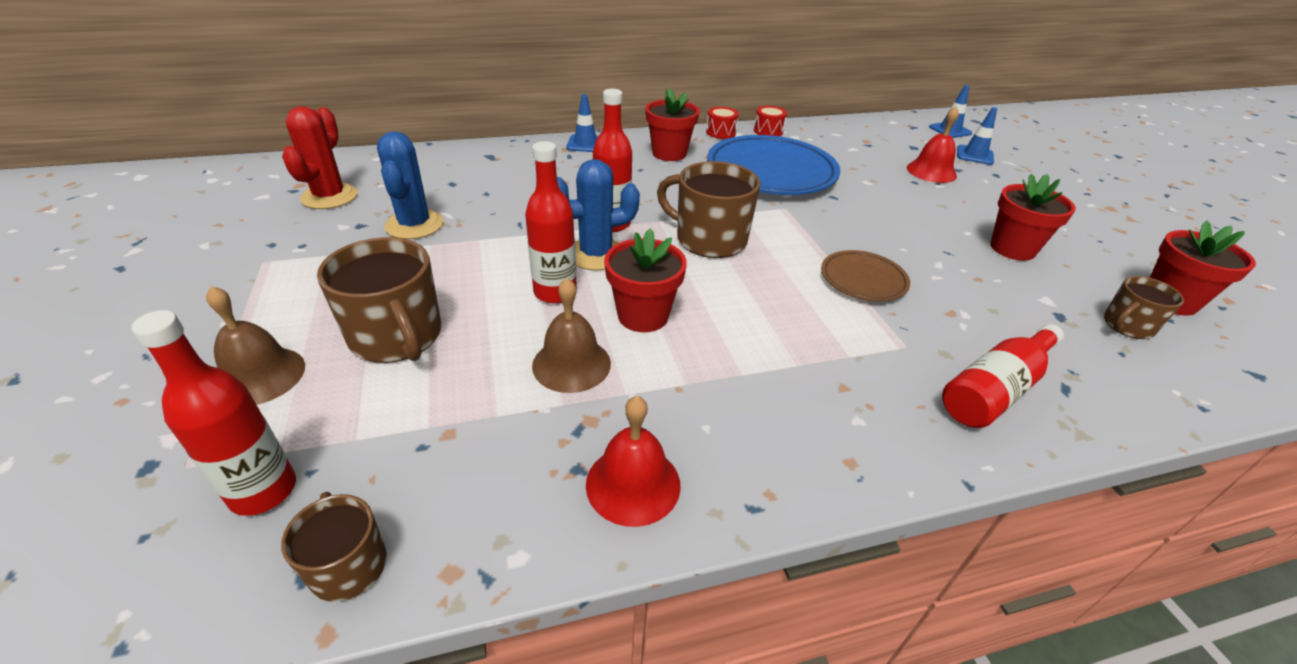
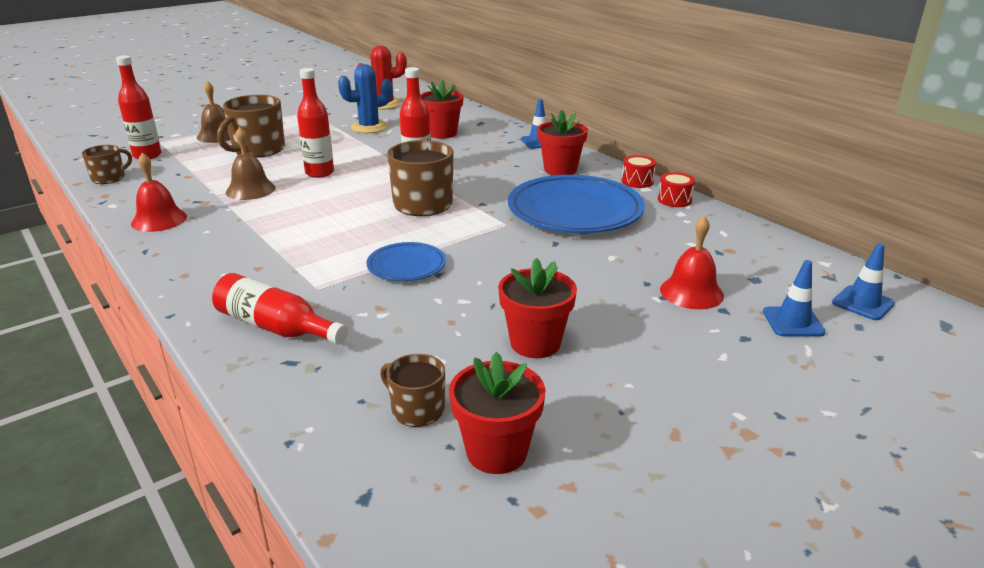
camera: 70 degrees right, 10 degrees down
(596, 254) = (372, 174): blue cactus -> none
(643, 315) = (308, 199): red flower pot -> red flower pot (442, 133)
(863, 280) = (406, 266): brown plate -> blue plate

